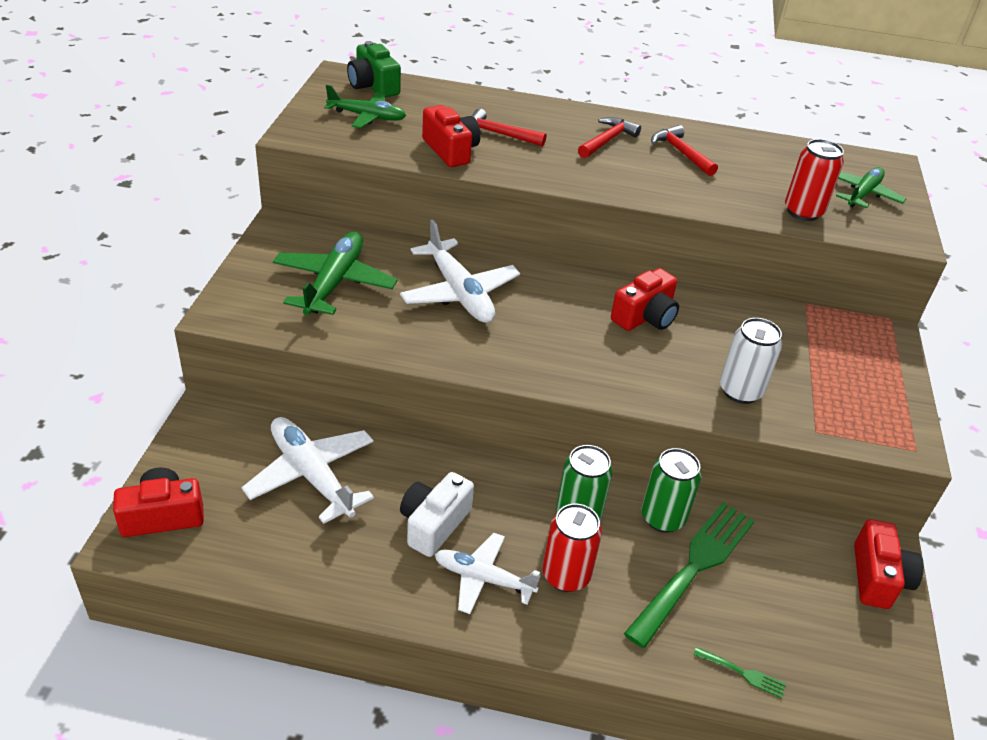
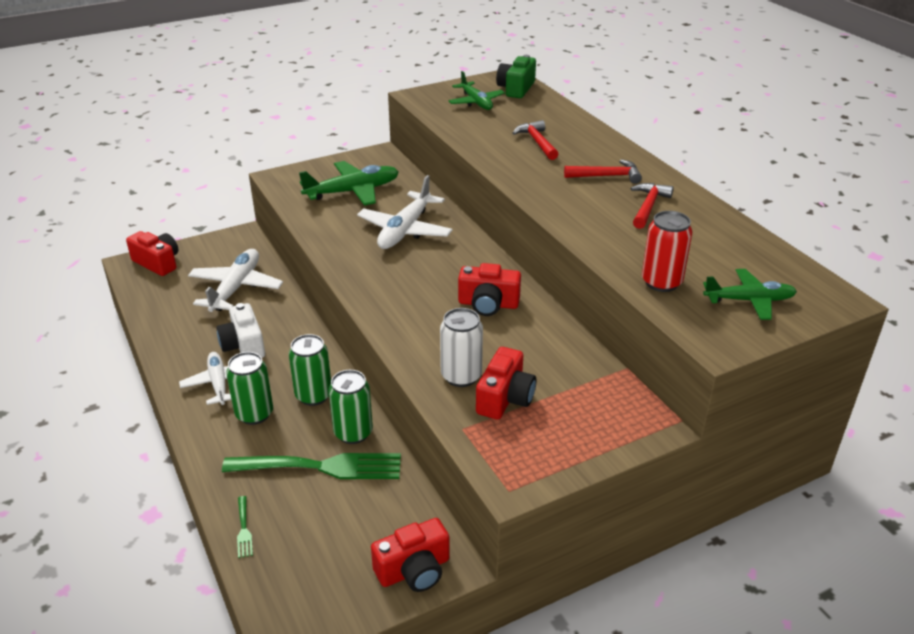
camera: 55 degrees right, 5 degrees down
(434, 524) = (244, 345): white camera -> white camera turned 105 degrees counterclockwise
(451, 150) = (486, 138): red camera -> red camera (505, 398)
(566, 575) = (254, 414): red can -> green can

